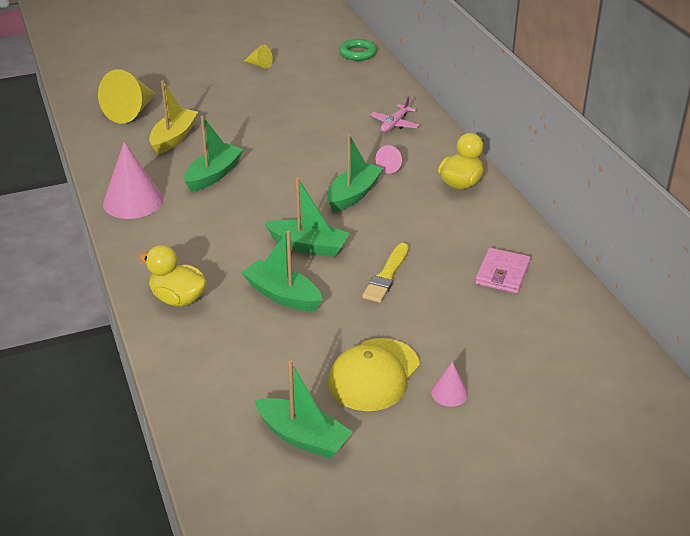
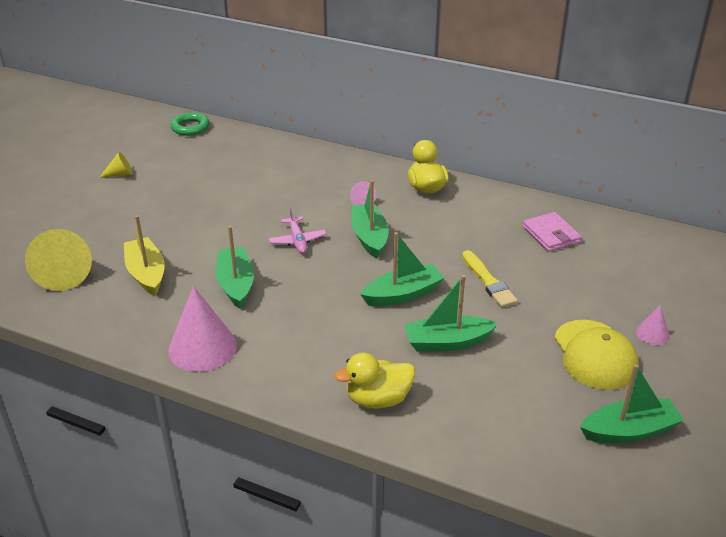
camera: 45 degrees left, 0 degrees up
(394, 124) = (310, 169): pink plane -> pink plane (297, 240)

